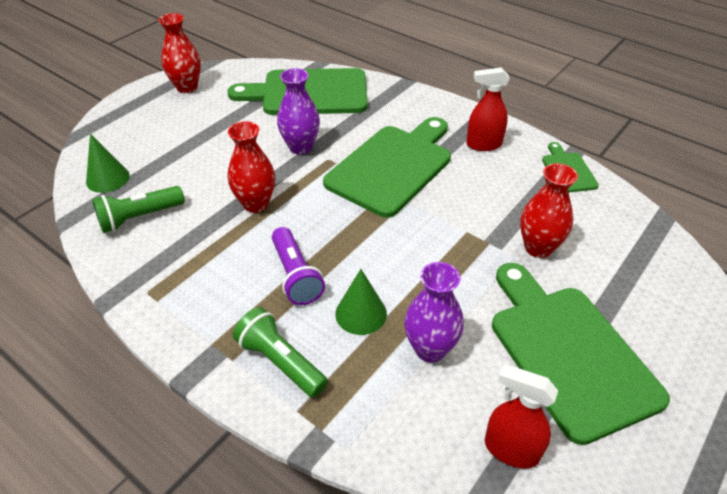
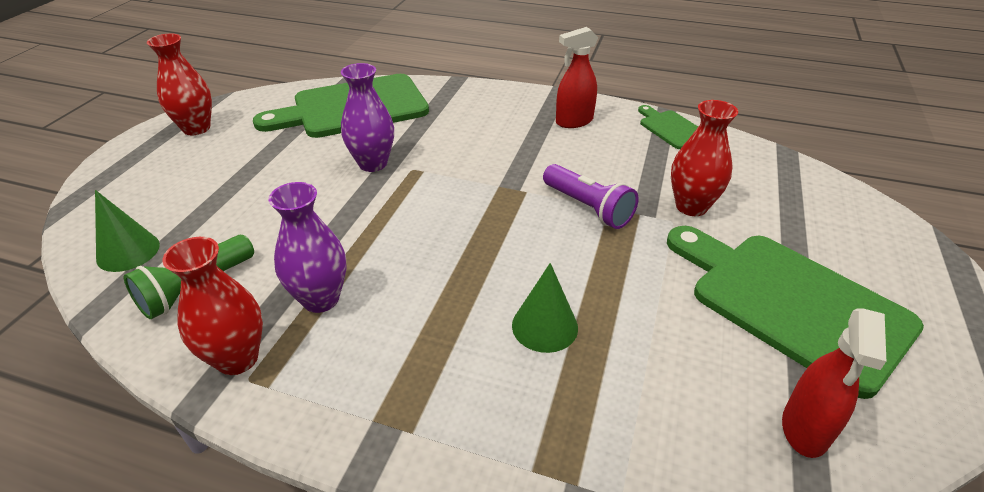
camera: 20 degrees left, 5 degrees down
(256, 204) = (348, 236): red vase -> red vase (237, 358)
(280, 362) = (477, 414): green flashlight -> none
(296, 275) = (441, 304): purple flashlight -> purple flashlight (588, 208)
(392, 166) = (490, 161): green cutting board -> none
(430, 349) = (647, 343): purple vase -> purple vase (321, 299)
(510, 449) = (805, 429): red spray bottle -> red spray bottle turned 75 degrees counterclockwise

